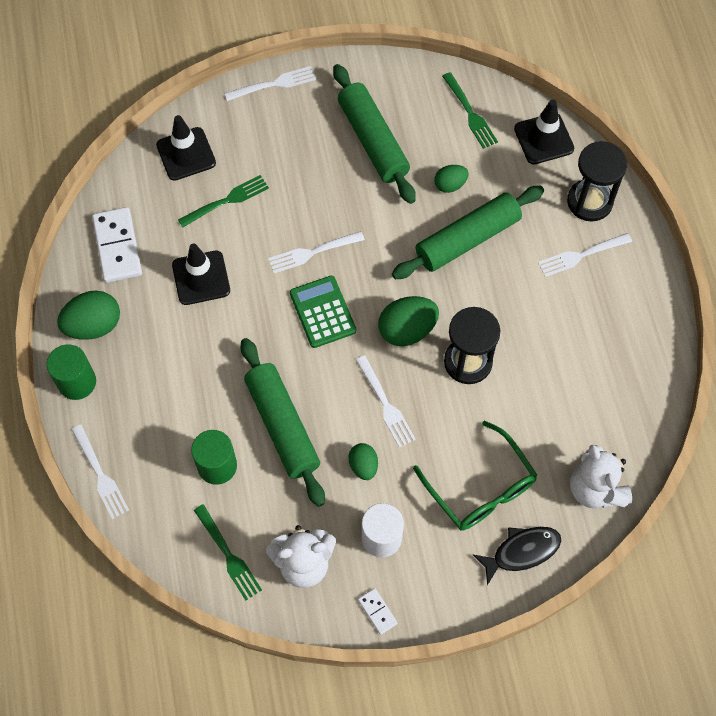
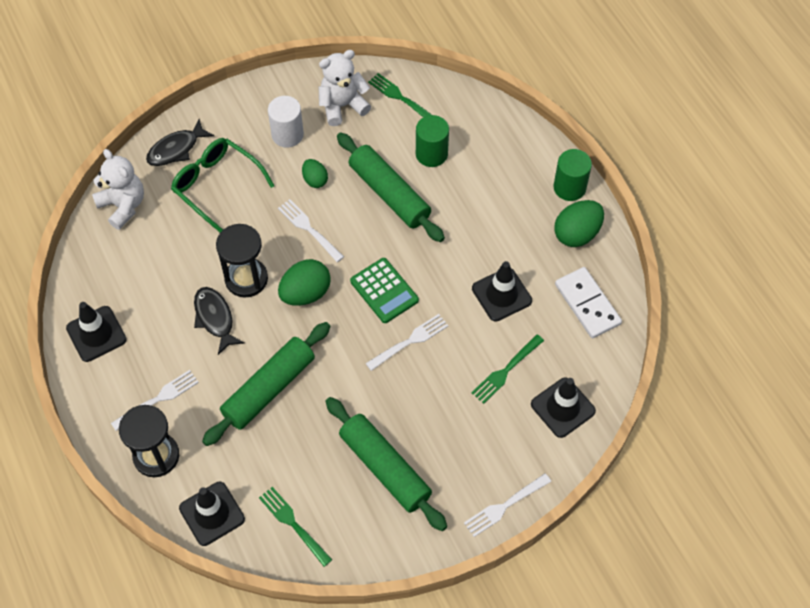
camera: 165 degrees right, 5 degrees down
(100, 474) = (520, 127): white fork -> none
(377, 611) = (278, 88): white domino -> none
(450, 185) = (297, 439): green egg -> none
(510, 325) = (215, 318): none -> black fish
(639, 339) = (96, 334): none -> black traffic cone

